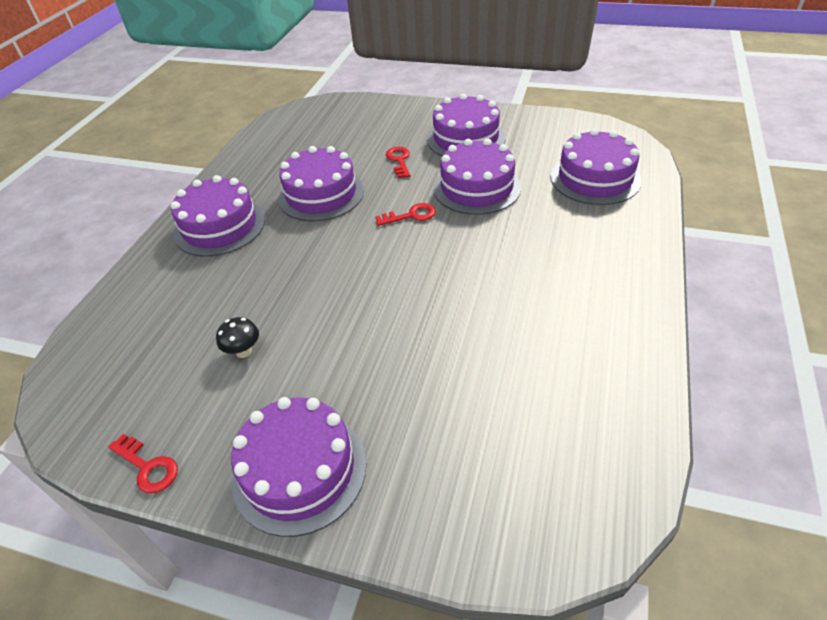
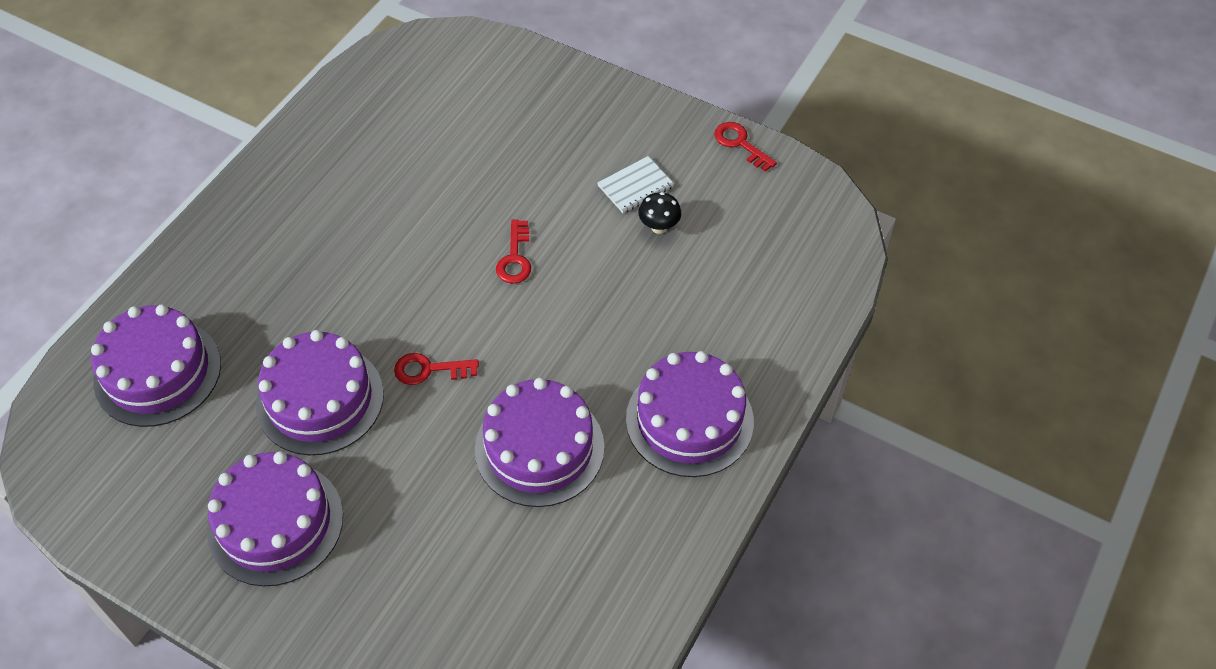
camera: 170 degrees left, 10 degrees up
(269, 387) = (635, 186): none -> white notebook
(299, 470) = (616, 116): purple cake -> none
(399, 160) = (402, 495): red key -> red key (515, 258)

